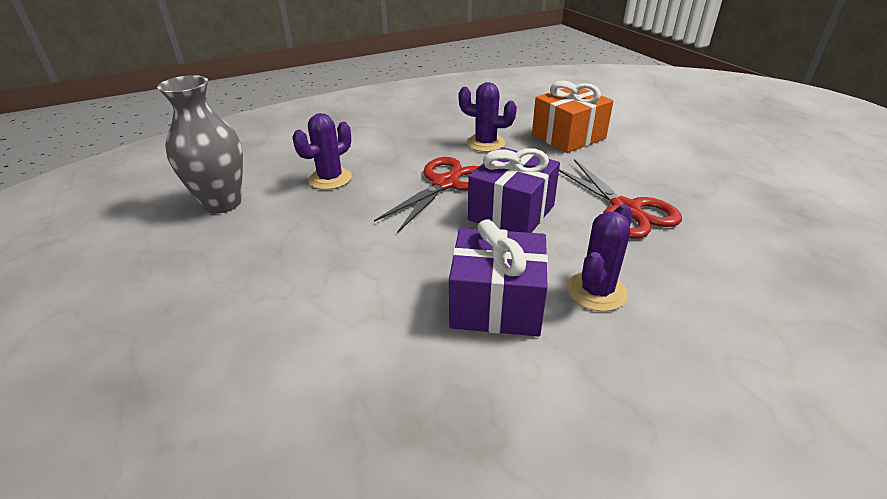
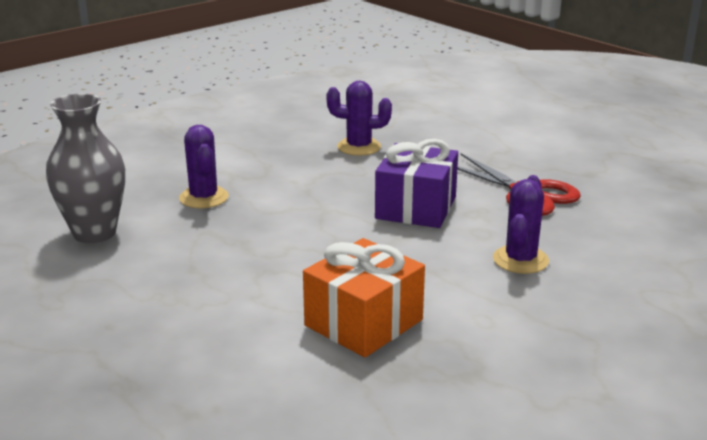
camera: 15 degrees left, 10 degrees down
(330, 179) = (204, 198): purple cactus -> purple cactus turned 45 degrees counterclockwise
(445, 184) = (335, 189): red scissors -> none
(496, 304) = (434, 280): purple gift -> none
(568, 136) = (445, 133): orange gift -> orange gift (363, 322)

